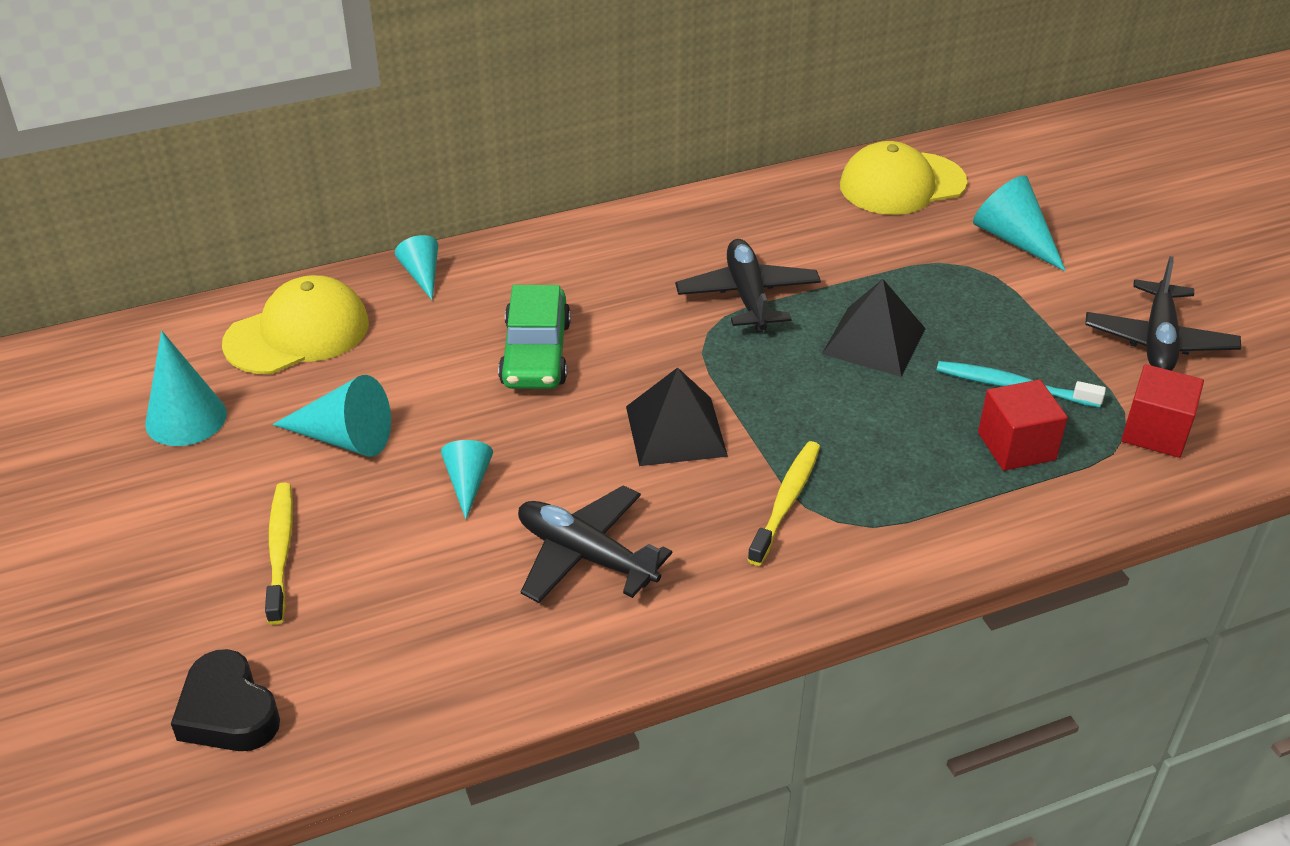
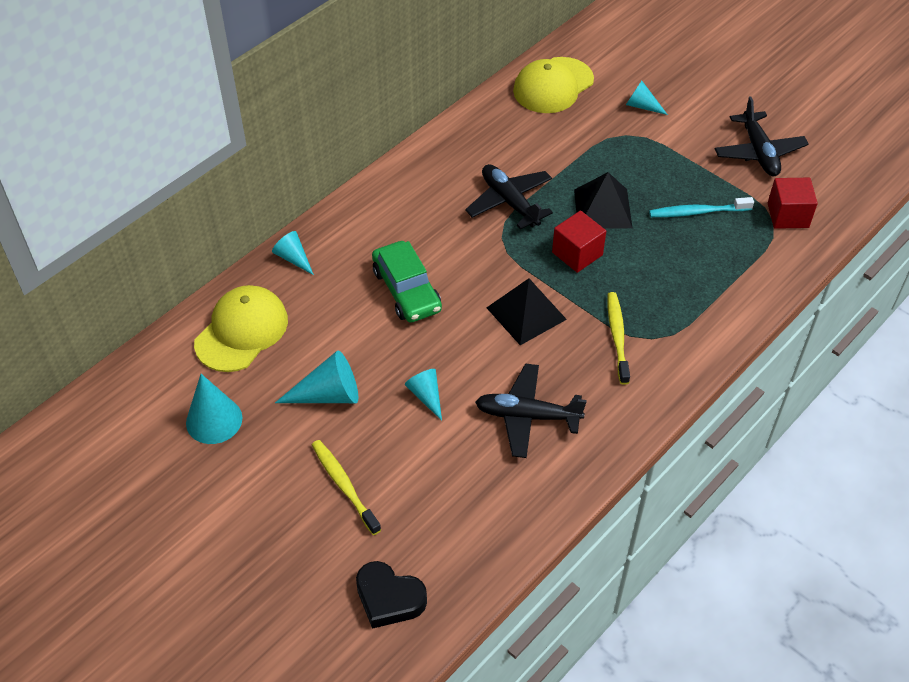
camera: 25 degrees left, 10 degrees up
(1014, 239) = (642, 106): turquoise cone -> turquoise cone, size x0.63
(1016, 446) = (720, 252): red cube -> red cube (577, 253)

